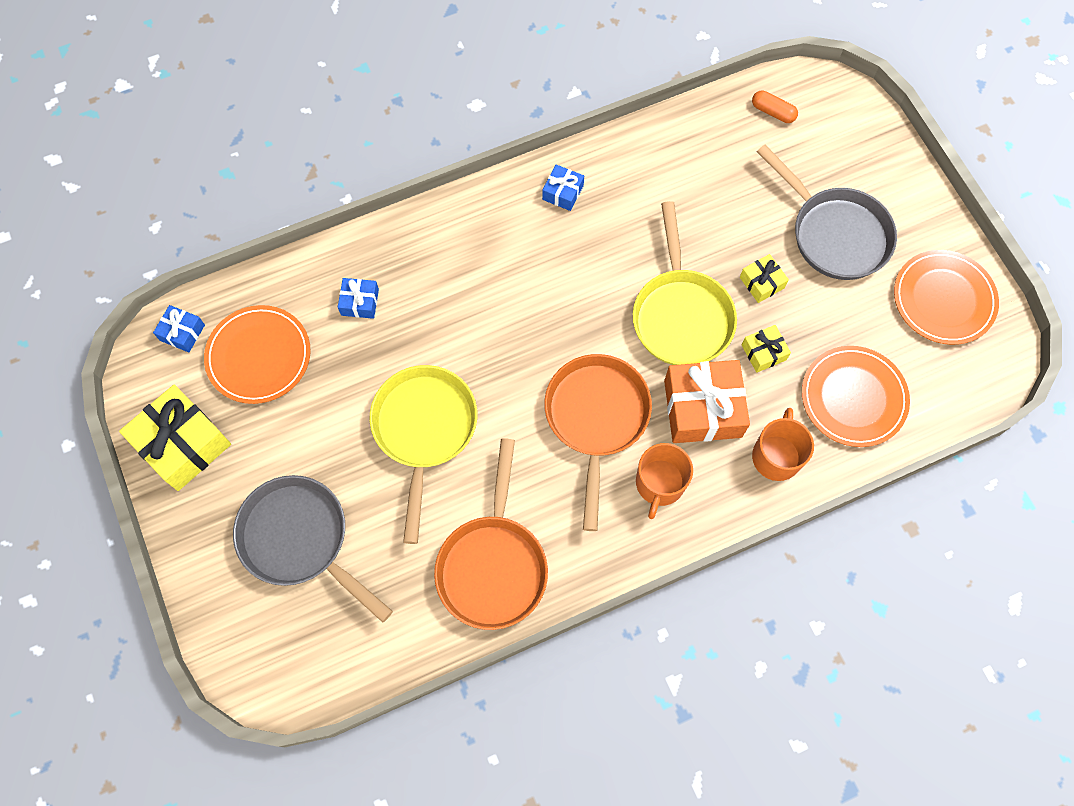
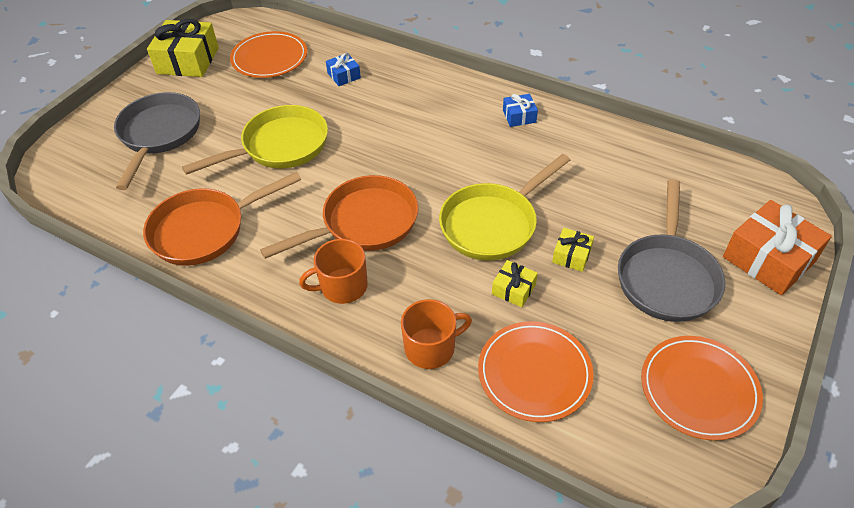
camera: 55 degrees right, 20 degrees down
(182, 332) = (258, 26): blue gift -> none
(702, 408) = (428, 278): orange gift -> orange gift (768, 259)
(773, 112) = (720, 184): orange capsule -> none

